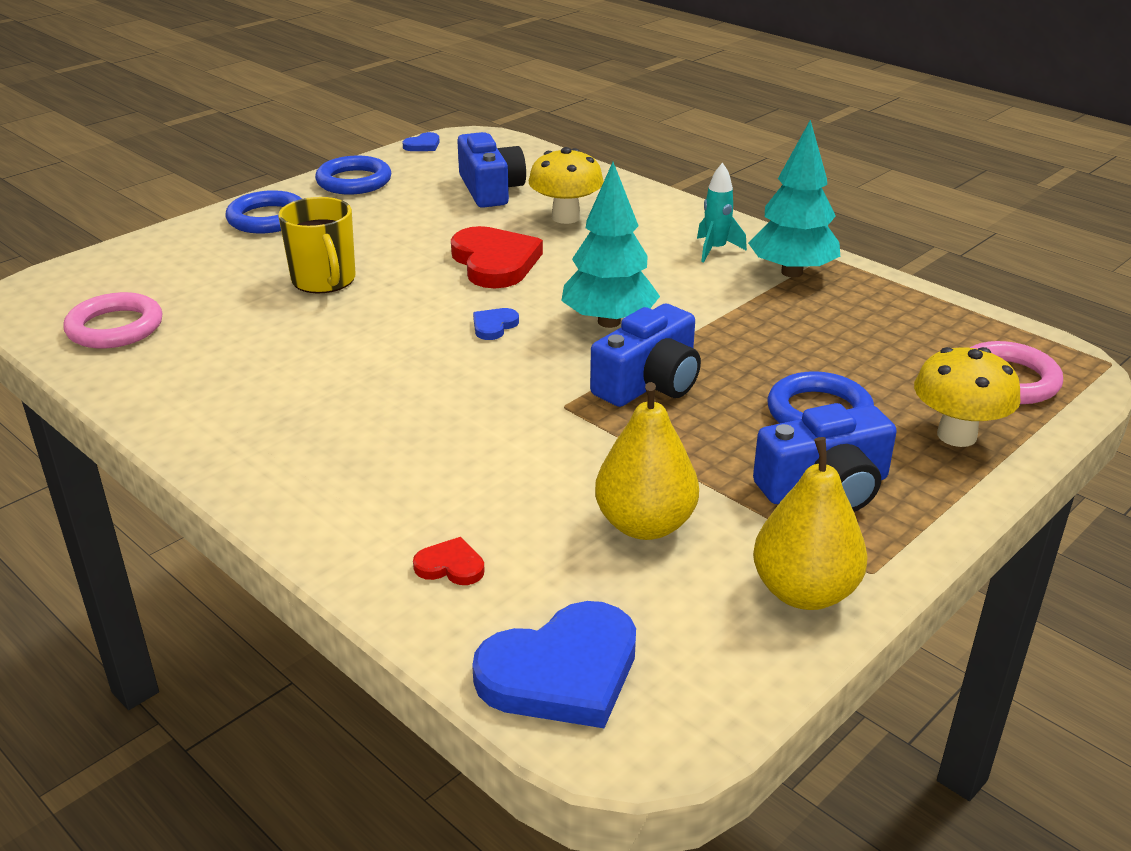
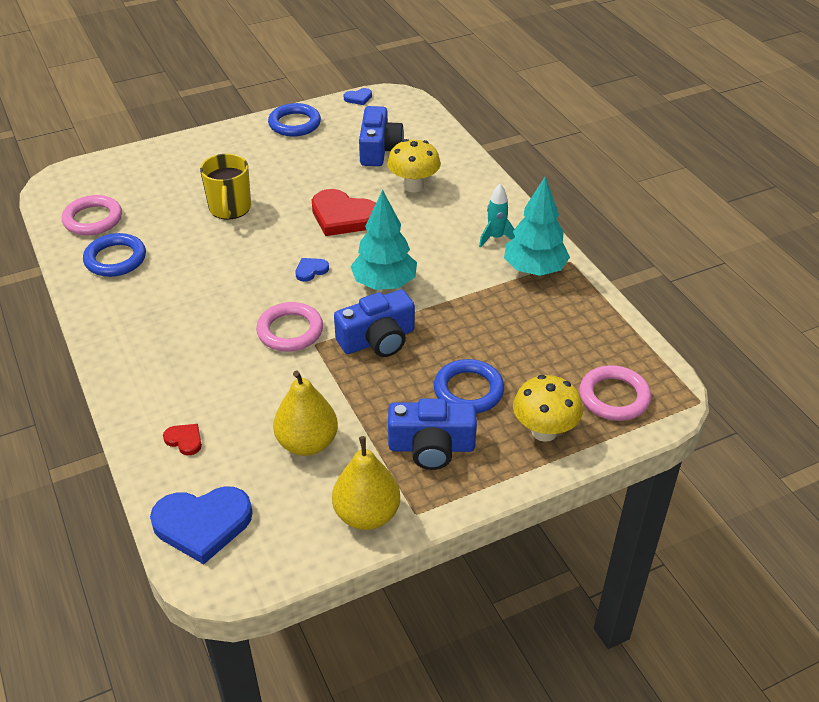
camera: 20 degrees right, 10 degrees up
(267, 218) = (223, 147): blue ring -> blue ring (115, 259)
(495, 262) = (343, 216): red heart -> red heart turned 120 degrees clockwise
(515, 398) = (290, 331): none -> pink ring

